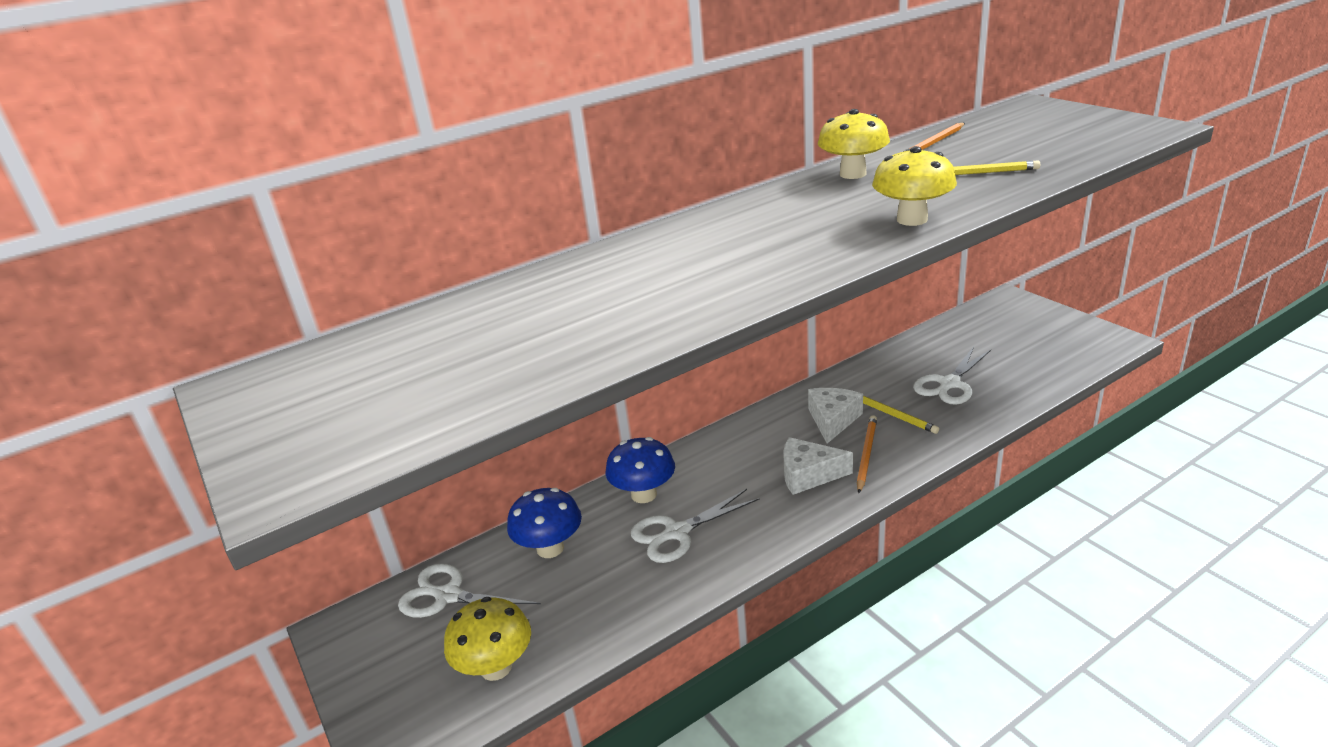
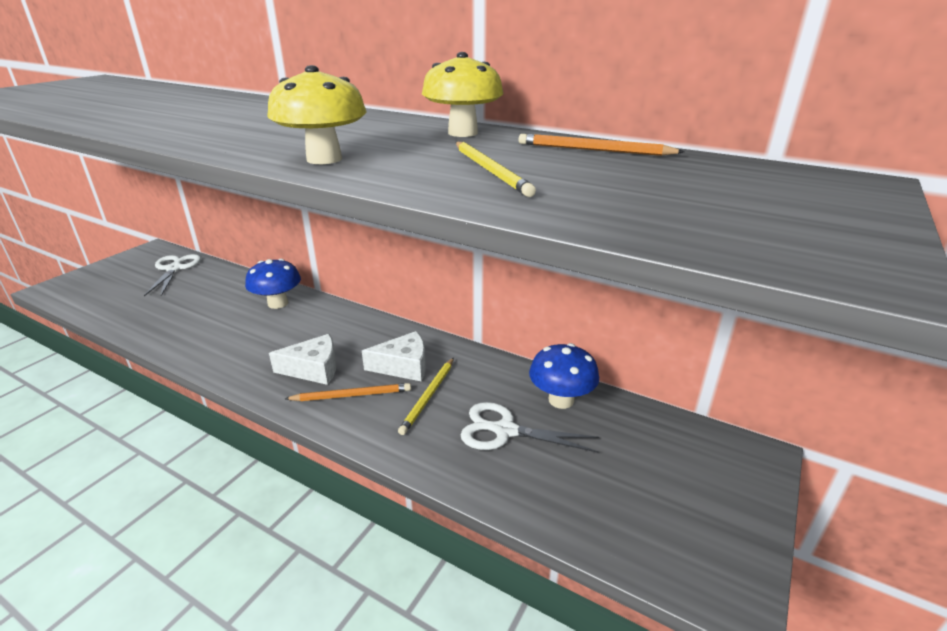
camera: 60 degrees right, 0 degrees up
(496, 667) = (108, 298): yellow mushroom -> none
(550, 548) = (217, 286): blue mushroom -> blue mushroom (561, 400)
(676, 533) = (232, 326): white scissors -> none
(808, 475) = (314, 369): white cheese -> white cheese turned 105 degrees clockwise

